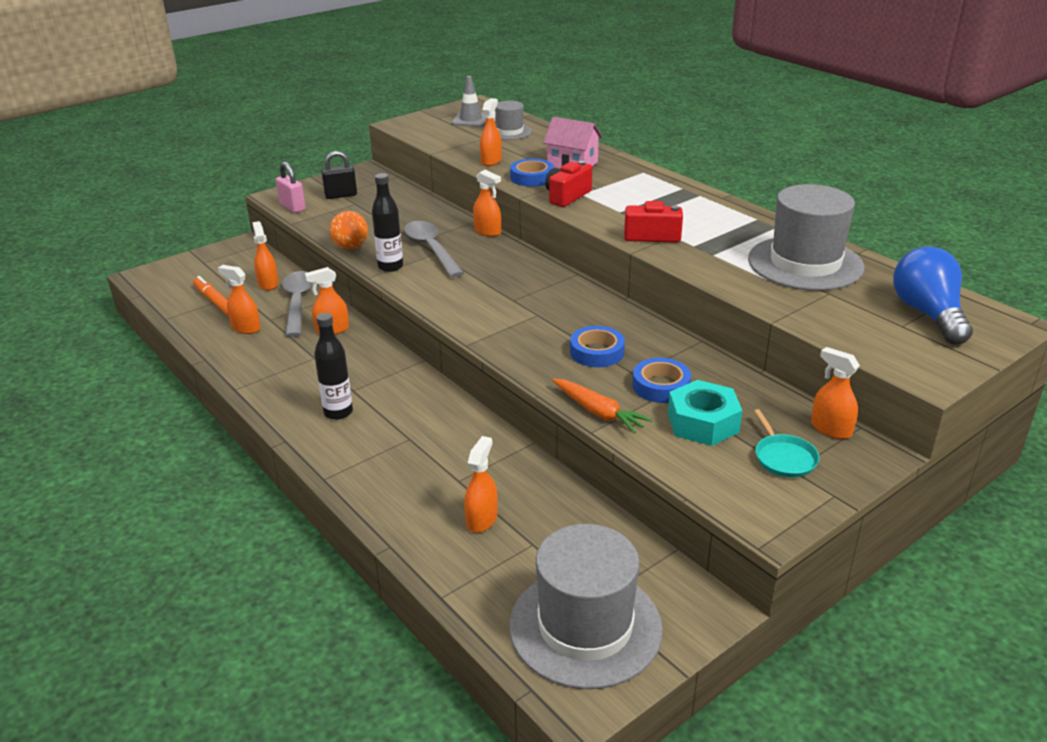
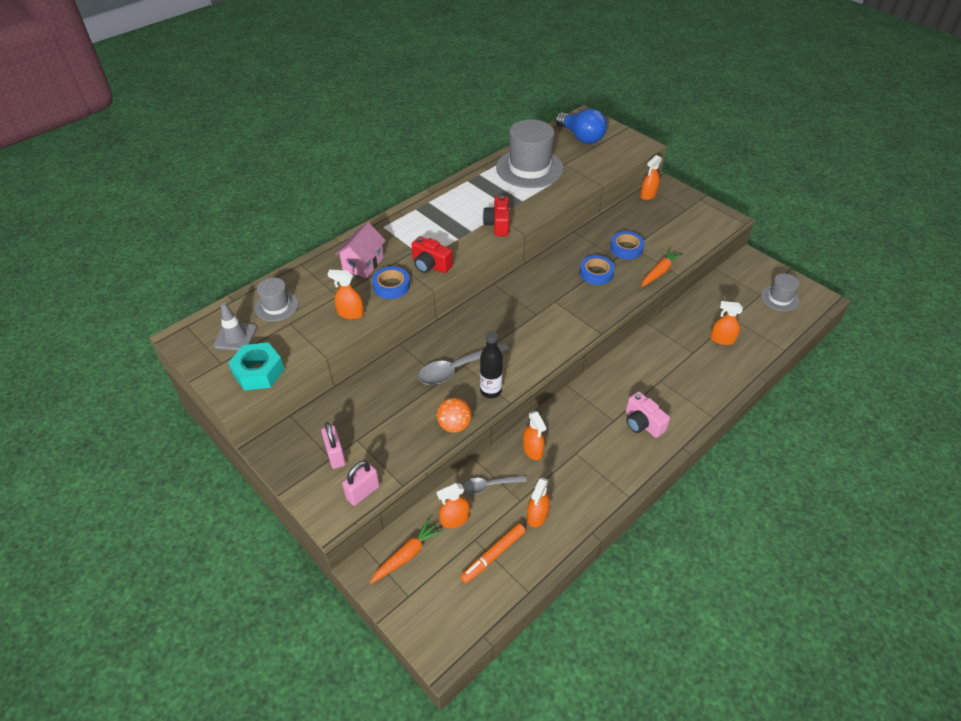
camera: 95 degrees left, 15 degrees up
(244, 261) = (407, 555): none -> orange carrot
(298, 303) = (490, 485): grey spoon -> grey spoon, size x0.60
(338, 412) = (642, 423): black bottle -> pink camera
(341, 195) = (335, 455): black padlock -> pink padlock
(487, 231) = (423, 336): orange spray bottle -> none
(585, 627) = (779, 298): grey hat -> grey hat, size x0.52
(703, 423) = (656, 235): turquoise nut -> turquoise nut (258, 372)
(784, 458) = (677, 211): turquoise pan -> none
(928, 314) = (581, 137): blue light bulb -> blue light bulb turned 120 degrees counterclockwise

